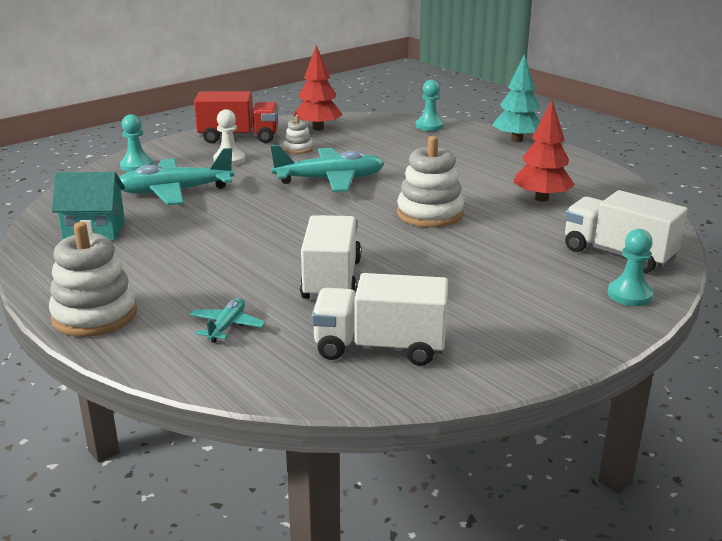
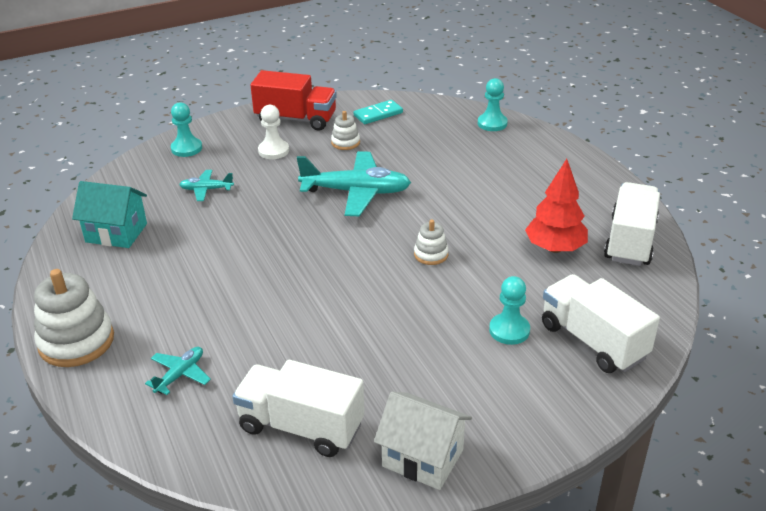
camera: 15 degrees right, 10 degrees up
(175, 192) = (206, 190): turquoise plane -> turquoise plane, size x0.49
(318, 128) = (378, 114): red tree -> turquoise domino
(332, 280) = (297, 331): white truck -> white truck (630, 241)
(430, 214) = (431, 254): white stacking toy -> white stacking toy, size x0.52
(516, 140) = (573, 156): turquoise tree -> none
(517, 353) = (423, 458): none -> white house
(629, 295) = (574, 400): turquoise pawn -> turquoise pawn (509, 330)

